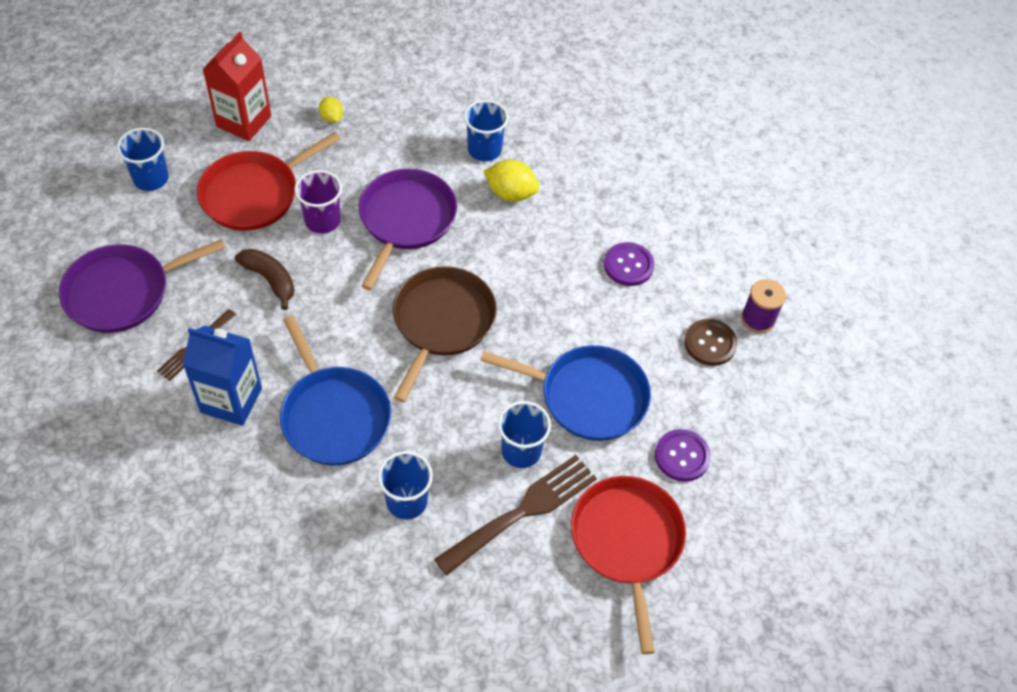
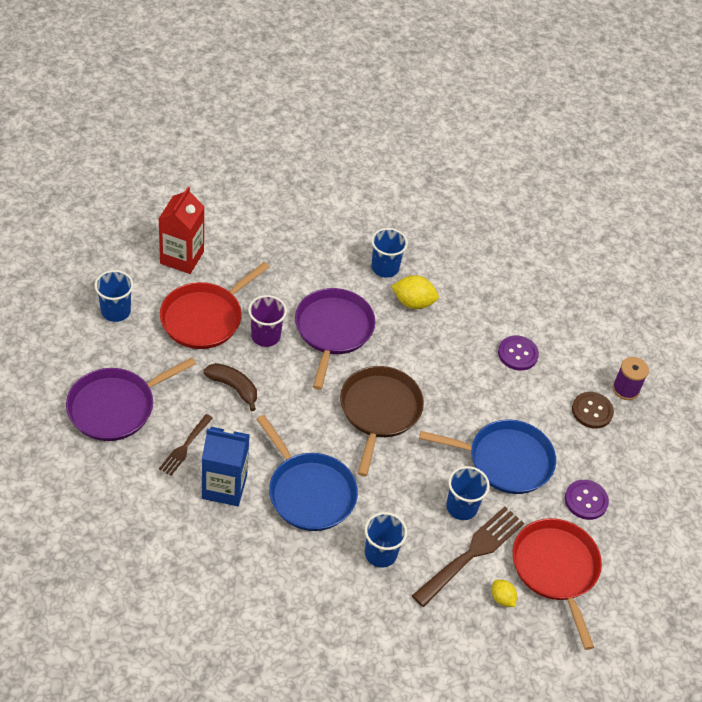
camera: 10 degrees left, 5 degrees down
(331, 118) = (254, 249): yellow lemon -> yellow lemon (502, 598)

